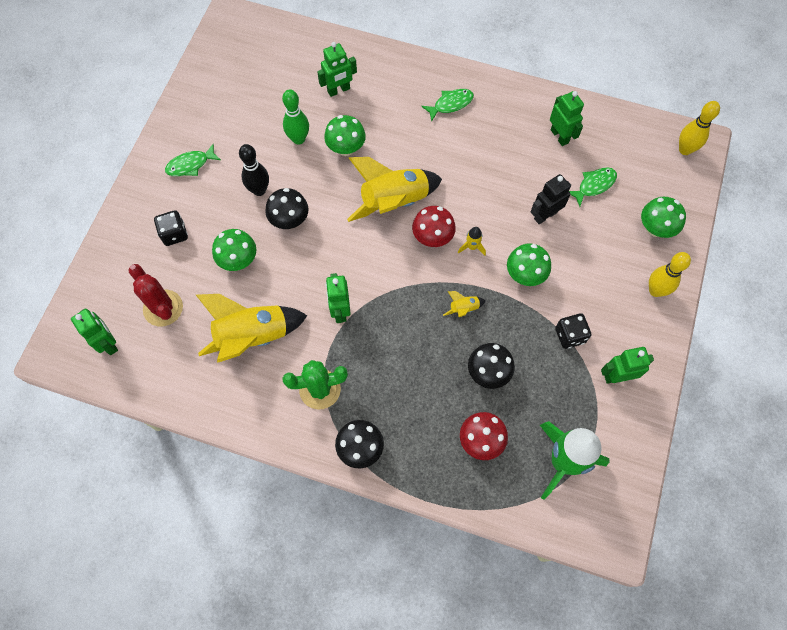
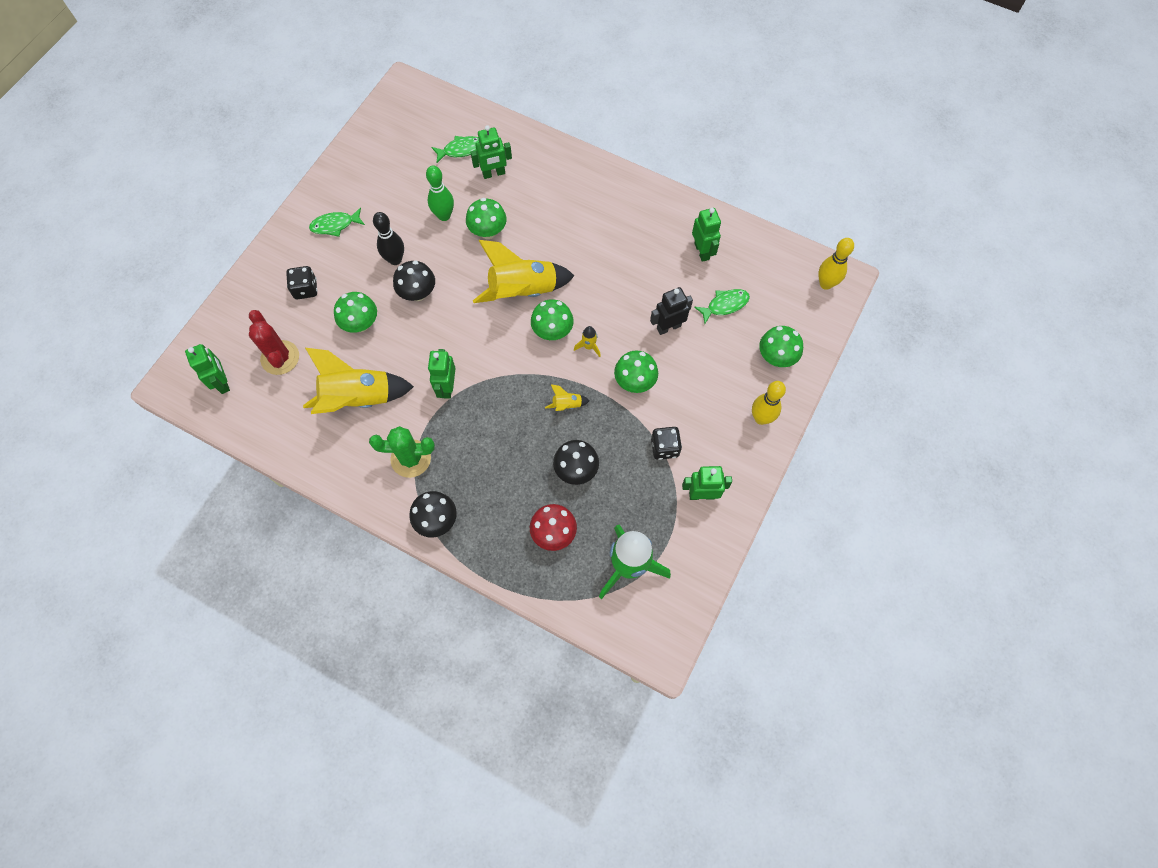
camera: 10 degrees right, 0 degrees up
(432, 237) = (552, 331): red mushroom -> green mushroom
(450, 104) = (601, 203): green fish -> green fish (461, 150)

